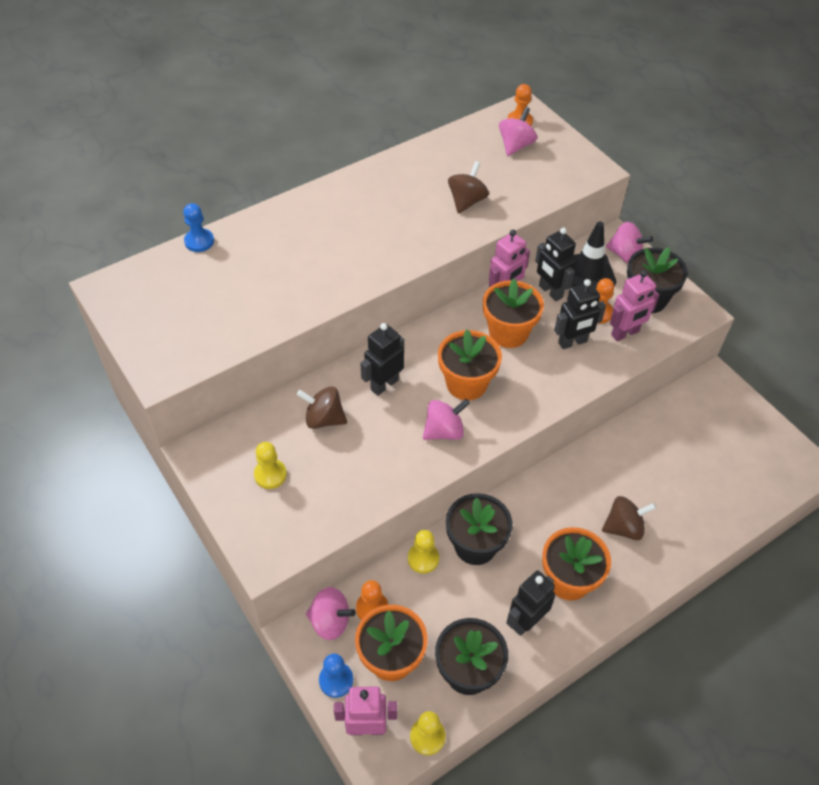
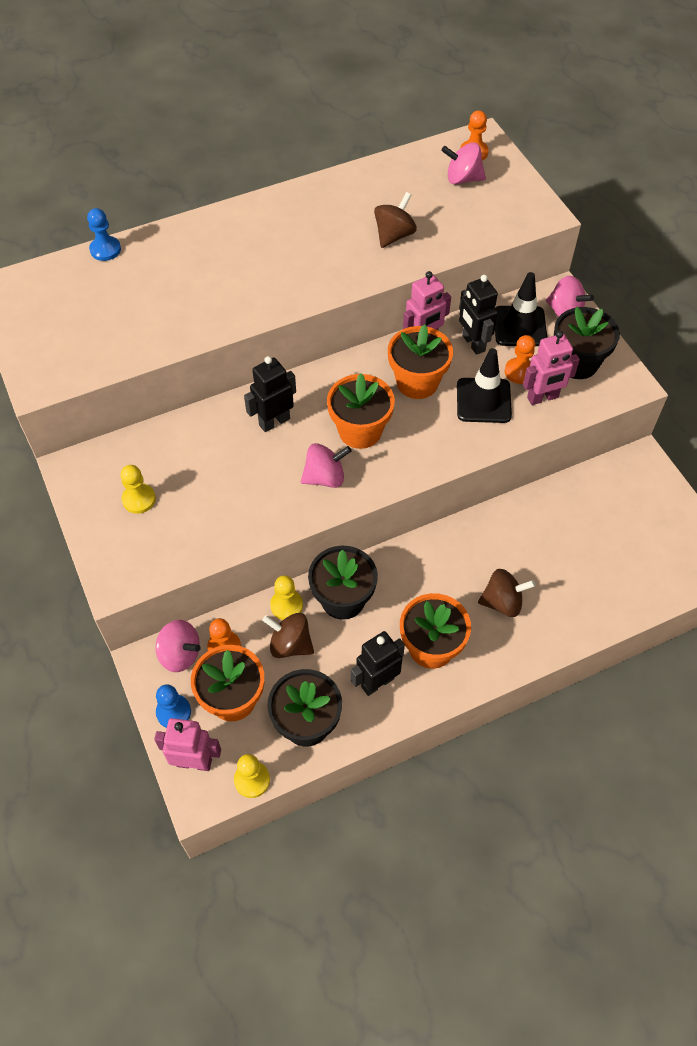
camera: 10 degrees right, 5 degrees up
(324, 419) = (205, 449): brown spinning top -> brown spinning top (290, 644)
(515, 145) = (462, 179): pink spinning top -> pink spinning top turned 120 degrees counterclockwise
(572, 342) = (483, 401): black robot -> black traffic cone

